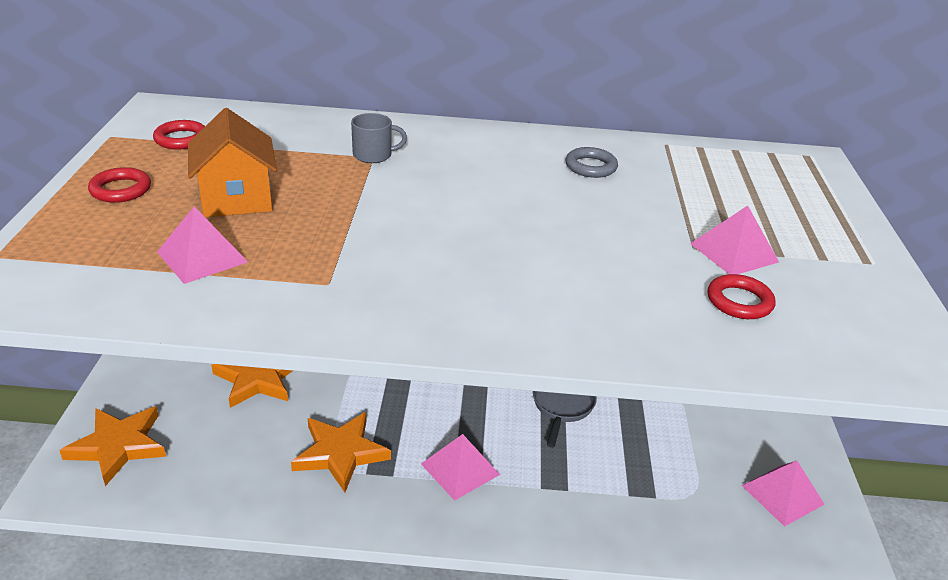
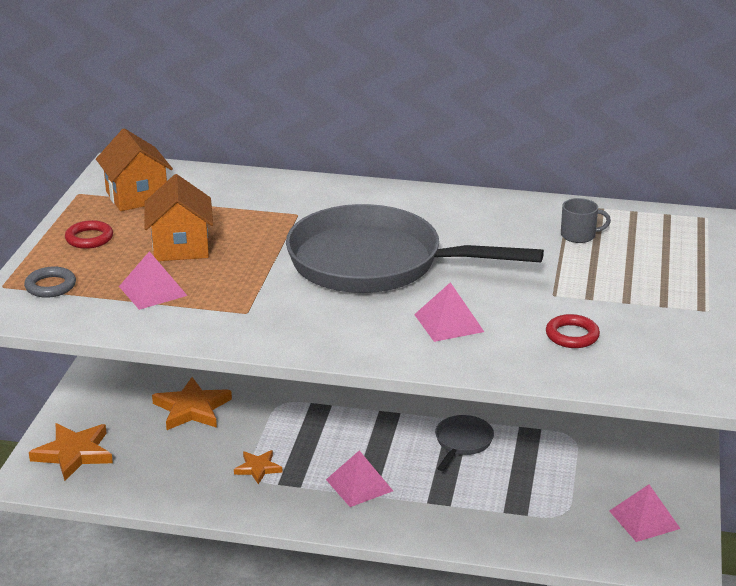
camera: 10 degrees right, 5 degrees down
(181, 139) = (137, 196): red ring -> orange house
(340, 453) = (258, 468): orange star -> orange star, size x0.57
(373, 155) = (298, 212): grey mug -> grey mug (579, 235)
(475, 213) = (374, 263): none -> grey pan
(590, 167) = (489, 225): grey ring -> grey ring (50, 286)
(734, 252) = (586, 299): pink pyramid -> pink pyramid (449, 323)

